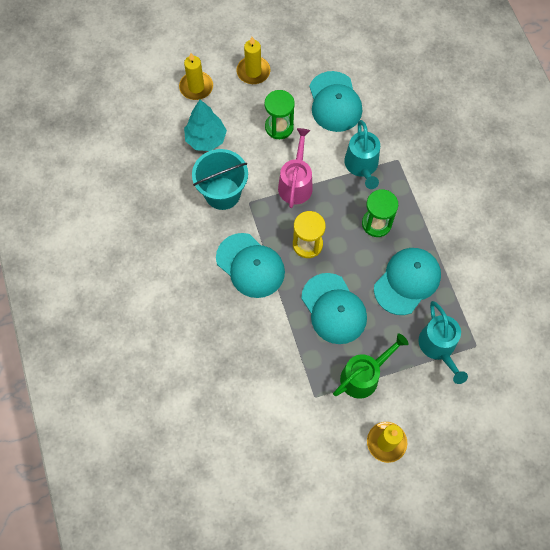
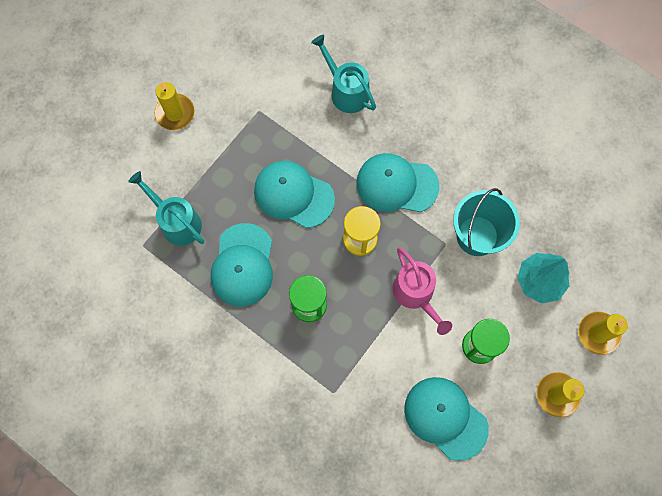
camera: 145 degrees right, 5 degrees up
(362, 166) = (364, 359): turquoise watering can -> turquoise watering can (346, 91)
(364, 375) = (228, 154): green watering can -> none

